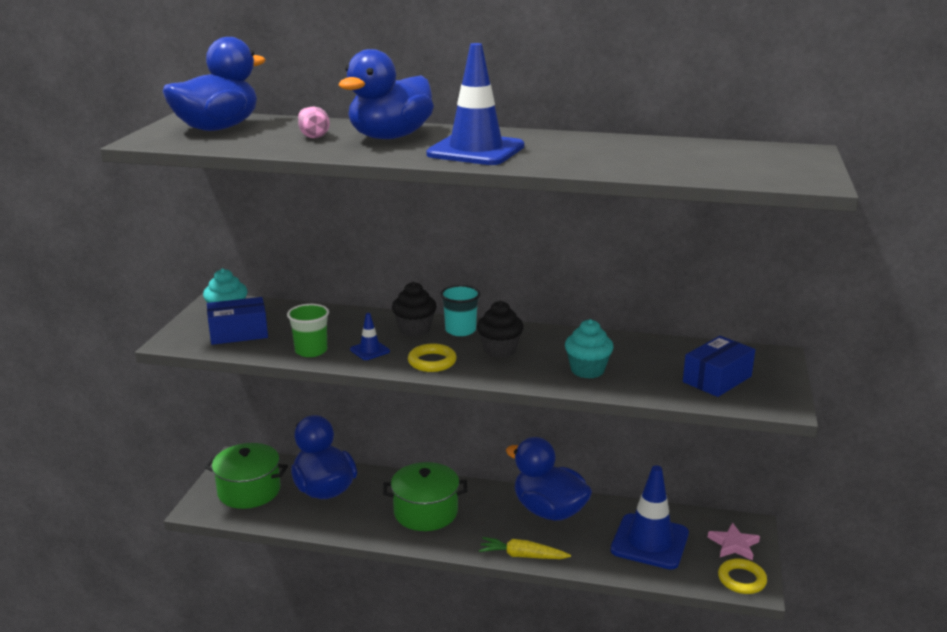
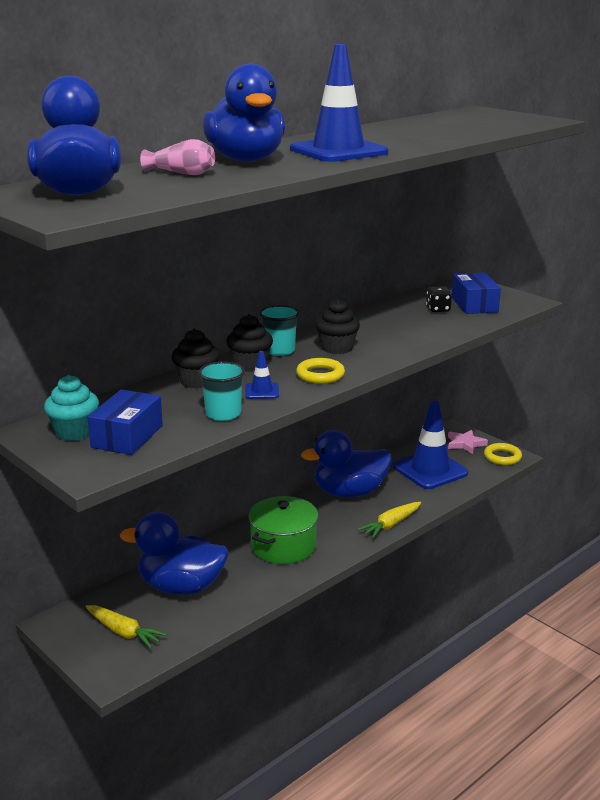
camera: 55 degrees left, 0 degrees up
(249, 491) = (124, 632): green pot -> yellow carrot
(311, 351) = (223, 414): green cup -> turquoise cup
(358, 322) = (197, 381): none -> black cupcake
(587, 370) = (411, 332): turquoise cupcake -> none
(670, 365) = (438, 309): none -> black dice

